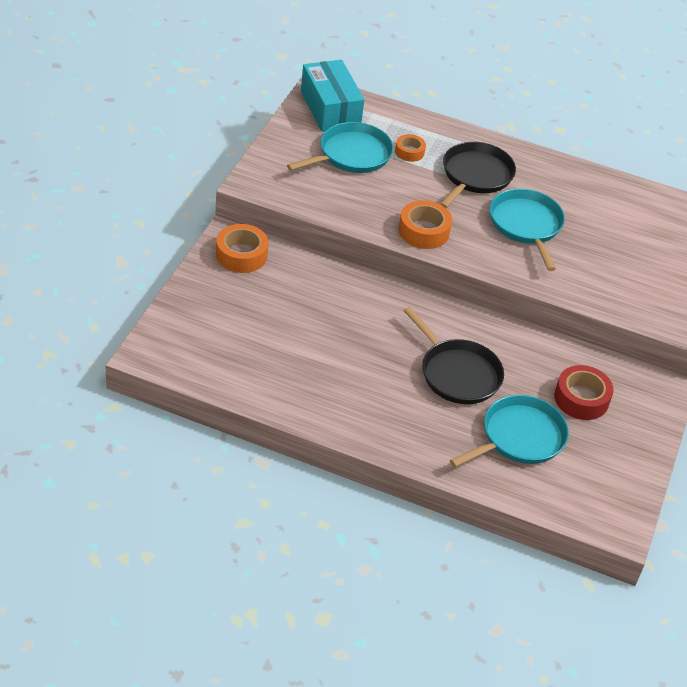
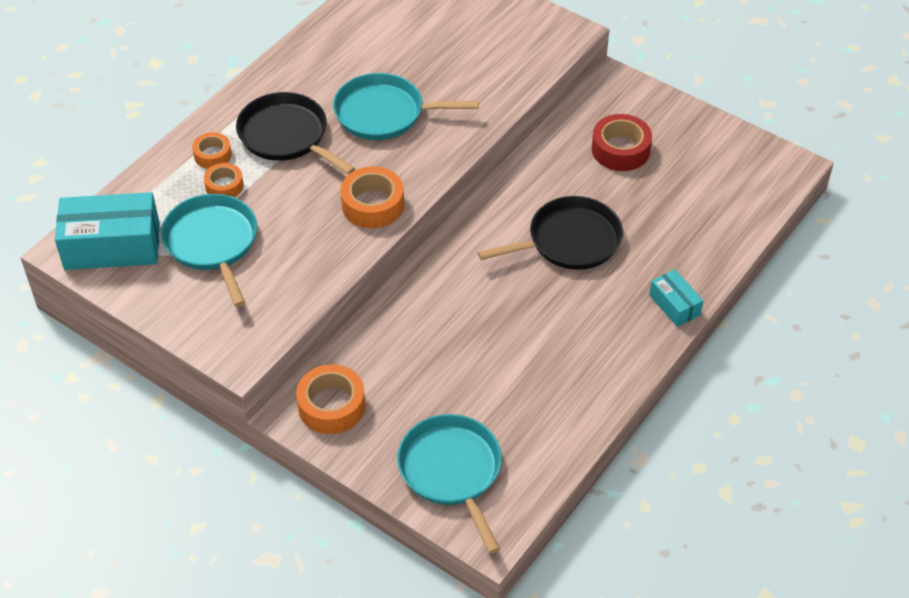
camera: 70 degrees left, 5 degrees up
(411, 450) = (674, 305): none -> turquoise box
(437, 141) = (212, 155): none -> orange tape
(519, 437) = (667, 212): turquoise pan -> turquoise pan (451, 471)

